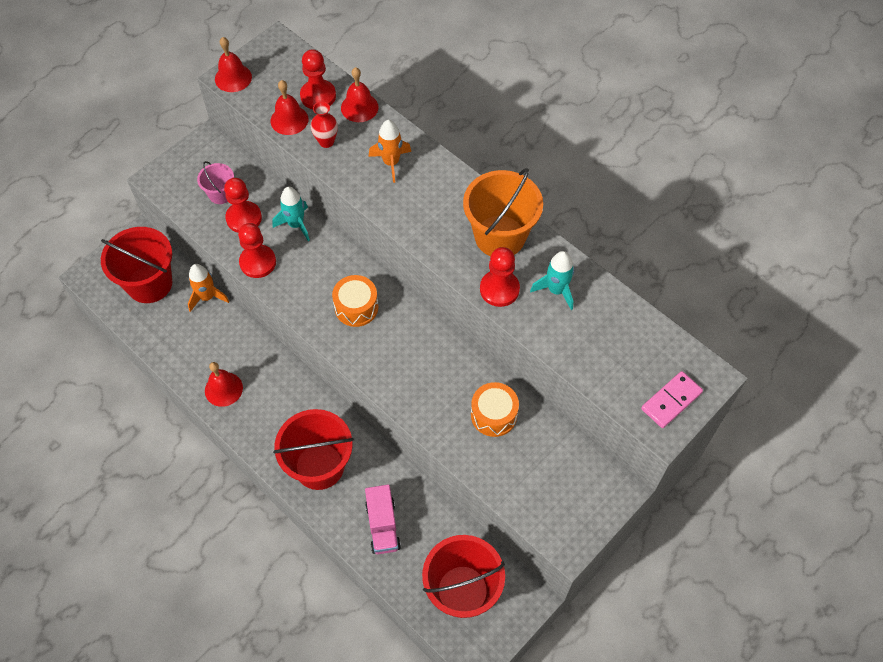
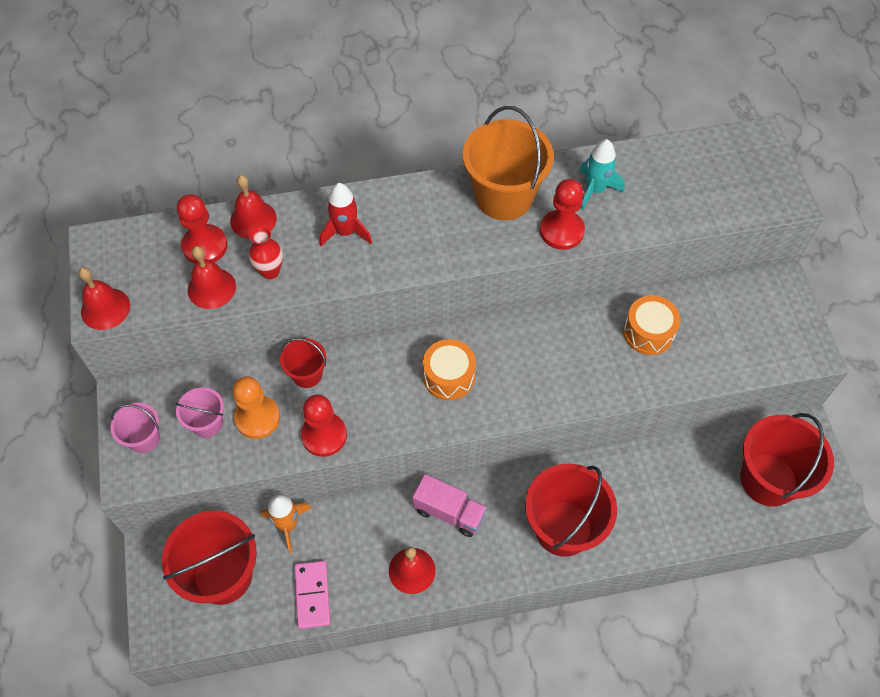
camera: 55 degrees left, 0 degrees up
(187, 169) = (144, 438): none -> pink bucket
(244, 218) = (257, 418): red pawn -> orange pawn
(296, 224) = (307, 374): turquoise rocket -> red bucket
(383, 526) = (663, 508): pink truck -> pink truck (449, 512)
(391, 163) = (345, 232): orange rocket -> red rocket
(671, 401) = (764, 178): pink domino -> pink domino (312, 595)

